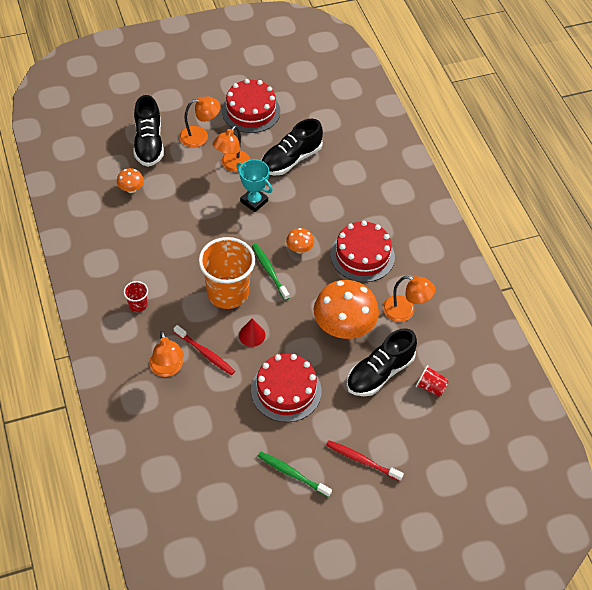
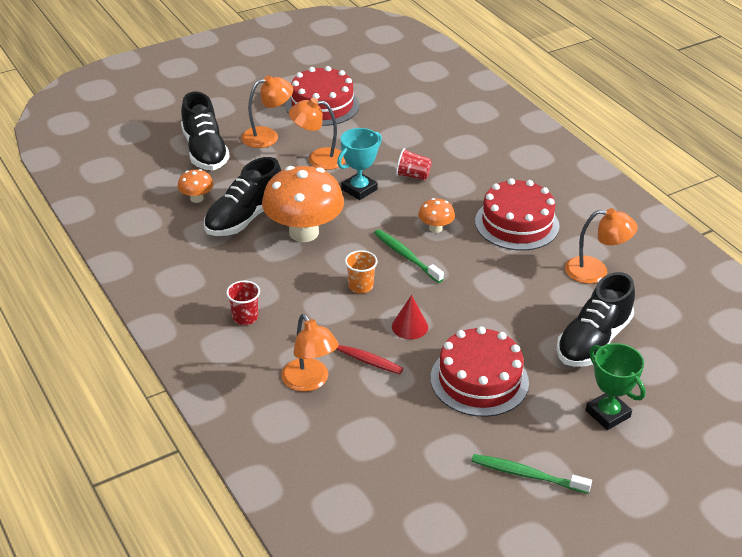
camera: 10 degrees left, 15 degrees down
(228, 292) = (360, 286): orange cup -> orange cup, size x0.44
(232, 165) = (318, 158): orange lamp -> orange lamp turned 75 degrees clockwise
(254, 201) = (359, 189): turquoise trophy -> turquoise trophy turned 75 degrees counterclockwise
(291, 159) = (389, 144): black shoe -> black shoe (244, 218)
(343, 327) = (525, 300): orange mushroom -> orange mushroom (304, 232)
(362, 460) = (614, 442): red toothbrush -> none
(366, 436) = (607, 414): none -> green trophy
(430, 387) = (665, 345): red cup -> red cup (413, 176)

